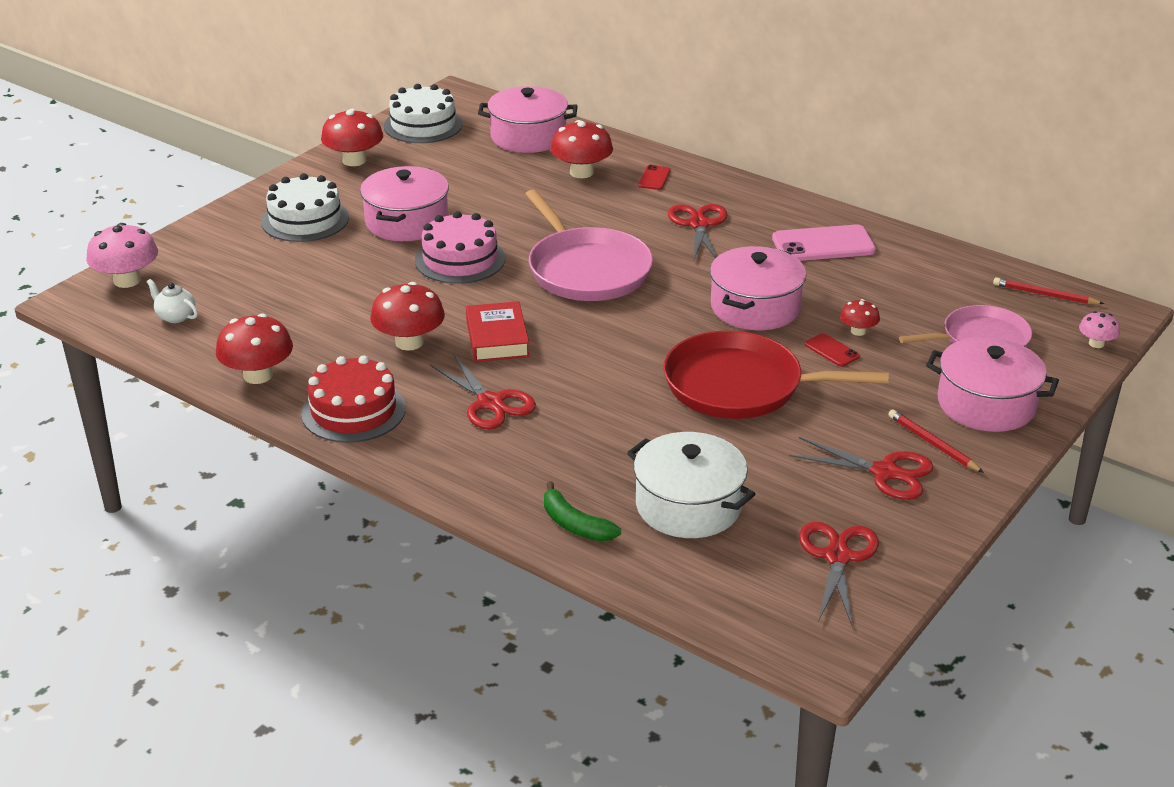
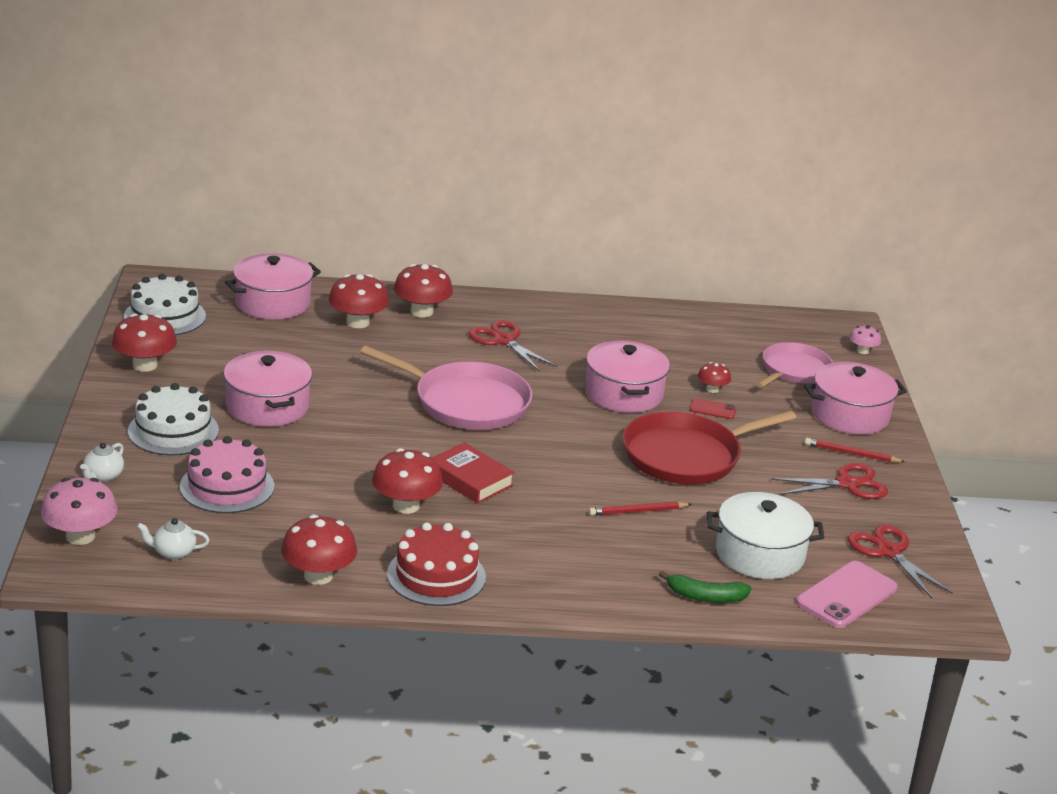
camera: 40 degrees left, 5 degrees down
(205, 239) = (103, 476): none -> white teapot
(460, 259) = (355, 425): pink cake -> pink cake (227, 486)
(490, 402) = (531, 531): red scissors -> none
(654, 178) = (422, 312): red phone -> red mushroom
(823, 245) = (610, 331): pink phone -> pink phone (846, 595)
(1045, 295) = (794, 325): red pencil -> red pencil (638, 511)

